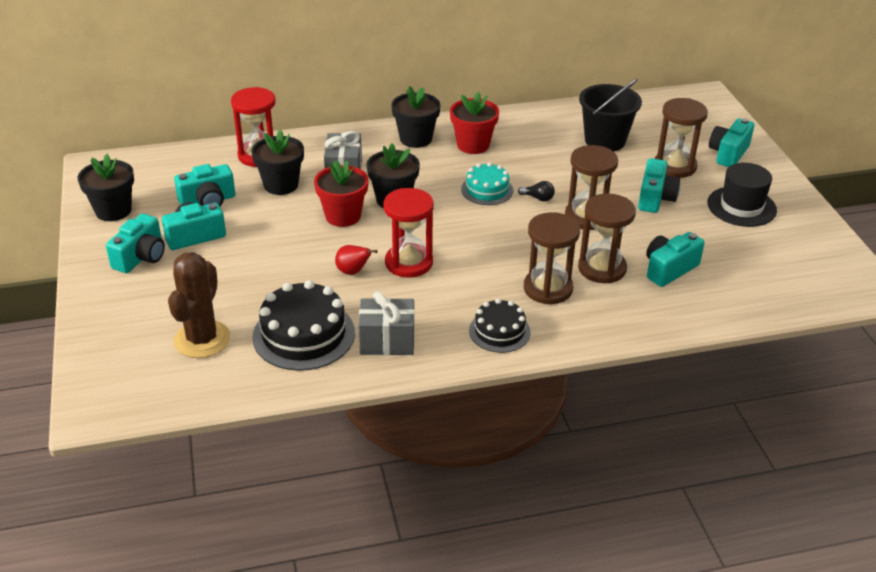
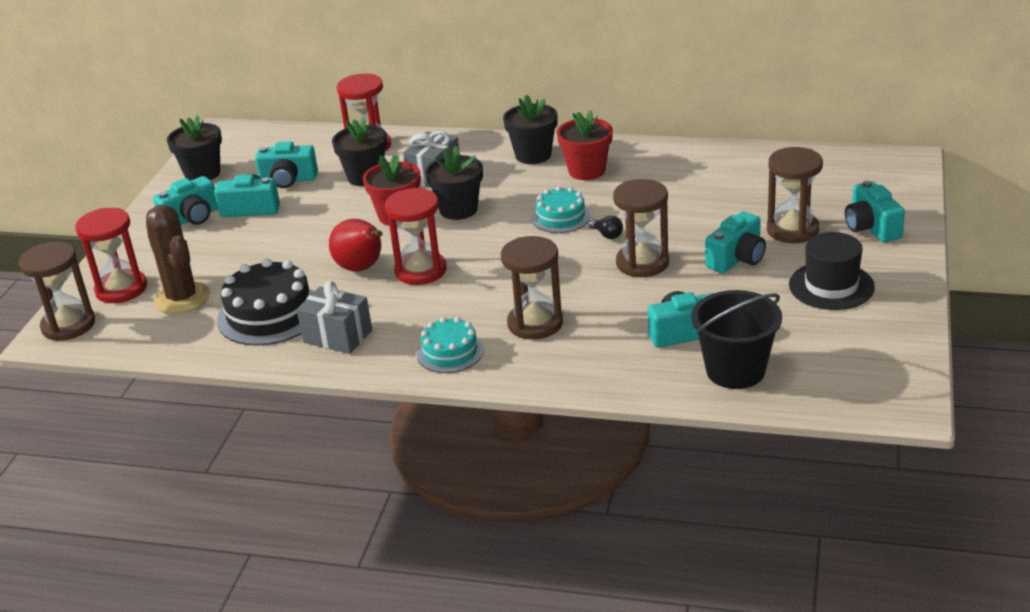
camera: 30 degrees right, 5 degrees down
(128, 344) = (121, 289): none -> red hourglass
(202, 339) = (182, 298): brown cactus -> brown cactus turned 75 degrees counterclockwise
(353, 272) = (362, 268): red pear -> red pear, size x1.65
(499, 331) = (450, 352): black cake -> turquoise cake
(602, 268) = (610, 316): brown hourglass -> brown hourglass (68, 325)
(605, 141) = (736, 190): black bucket -> black bucket (735, 371)
(728, 153) = (871, 227): turquoise camera -> turquoise camera turned 75 degrees counterclockwise

